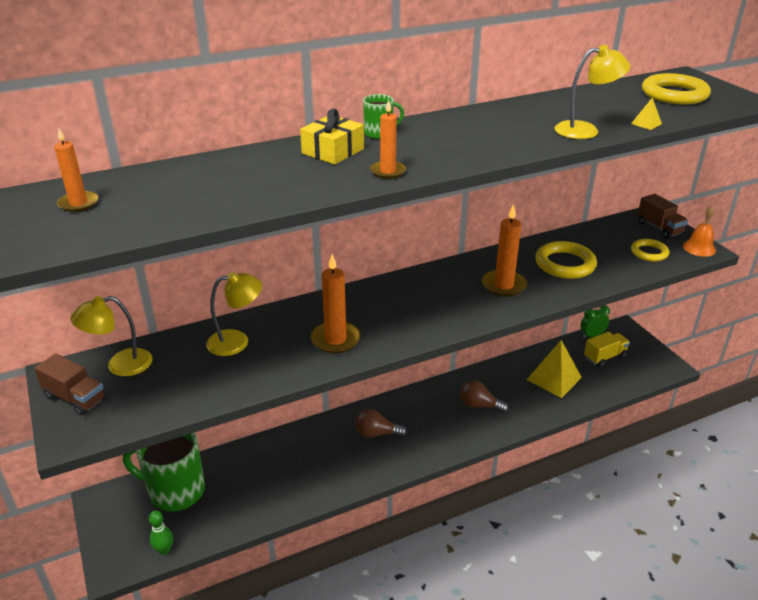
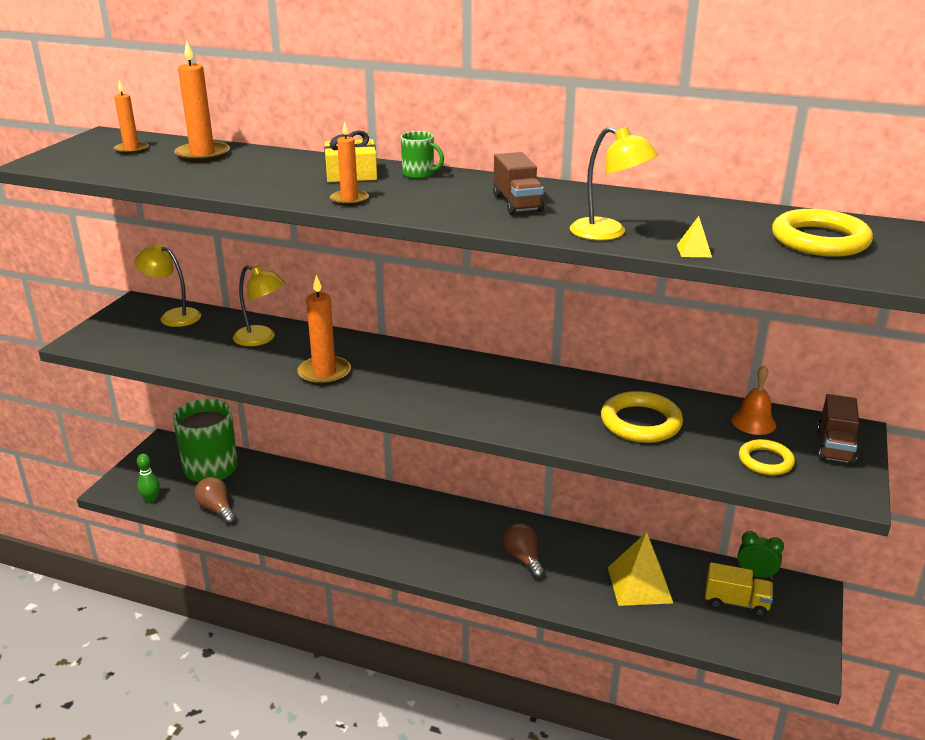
camera: 45 degrees right, 5 degrees down
(75, 398) = (119, 322): brown truck -> brown truck (517, 203)
(376, 433) = (399, 521): brown light bulb -> brown light bulb (217, 509)
(503, 285) = (539, 408): orange candle -> orange candle (202, 155)
(699, 248) = (846, 489): orange bell -> orange bell (753, 422)

